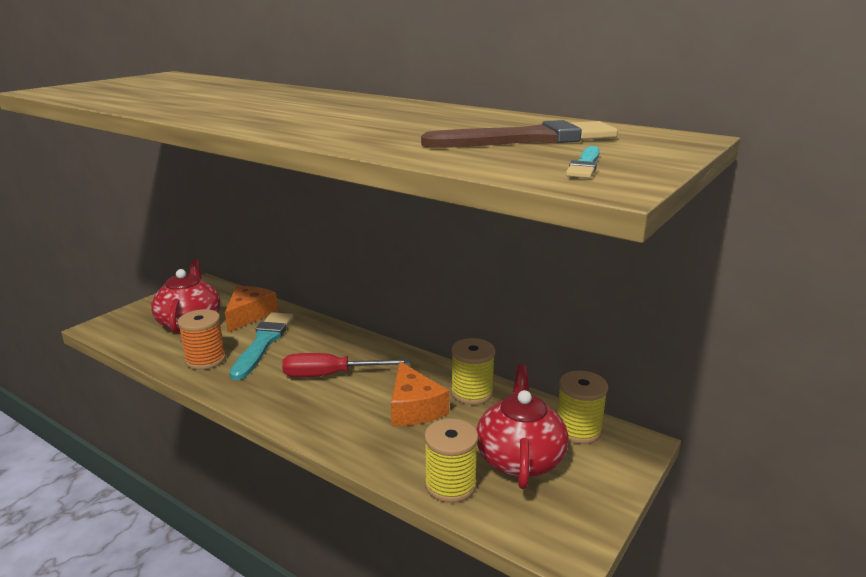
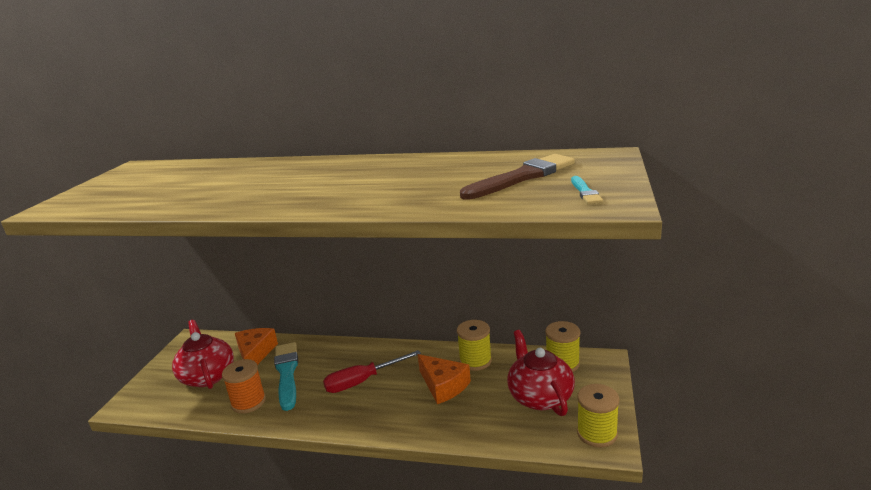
camera: 20 degrees left, 0 degrees up
(450, 485) = (508, 431): yellow spool -> yellow spool (597, 433)

